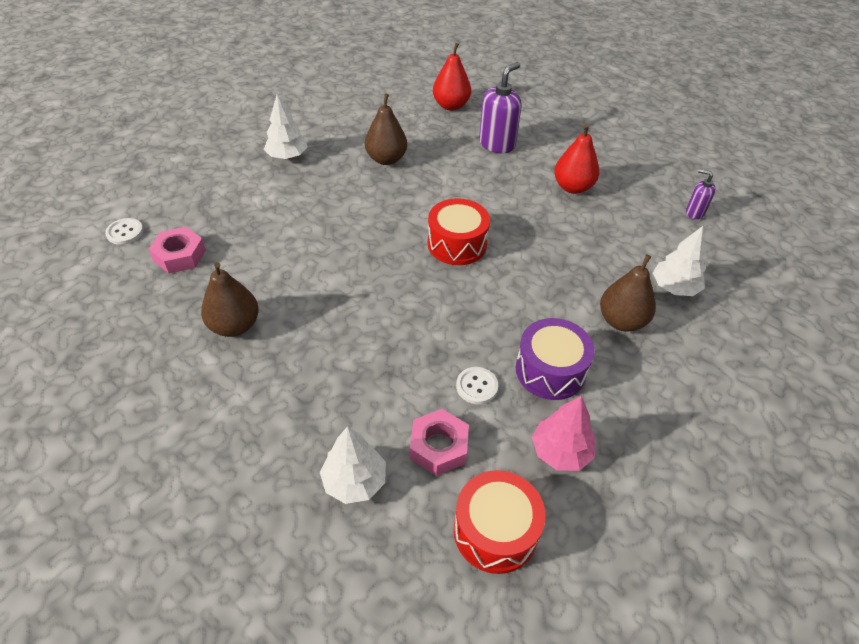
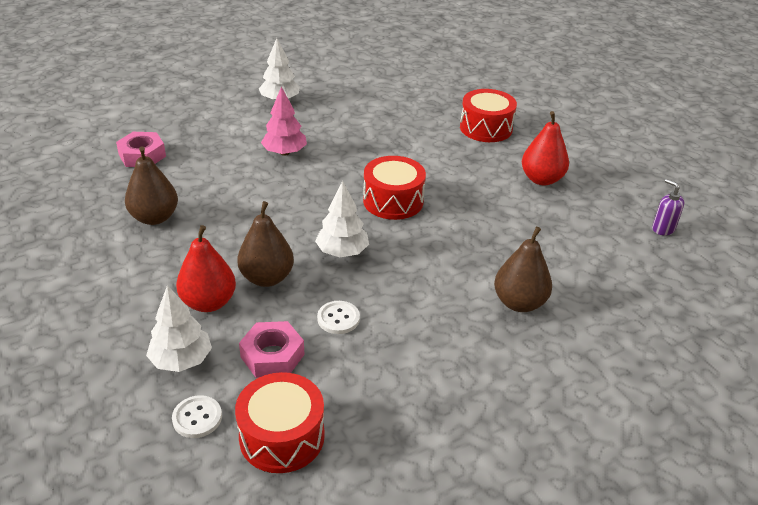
camera: 20 degrees right, 10 degrees down
(125, 232) = (109, 129): white button -> white button (197, 418)
(386, 159) = (369, 119): brown pear -> brown pear (267, 278)
(451, 106) = (460, 88): red pear -> red pear (209, 302)
(497, 144) = (486, 128): purple soap dispenser -> red drum
(550, 370) = (418, 325): purple drum -> none
(560, 452) = (385, 393): pink tree -> pink tree (285, 152)
(674, 288) = (596, 288): white tree -> white tree (342, 252)

